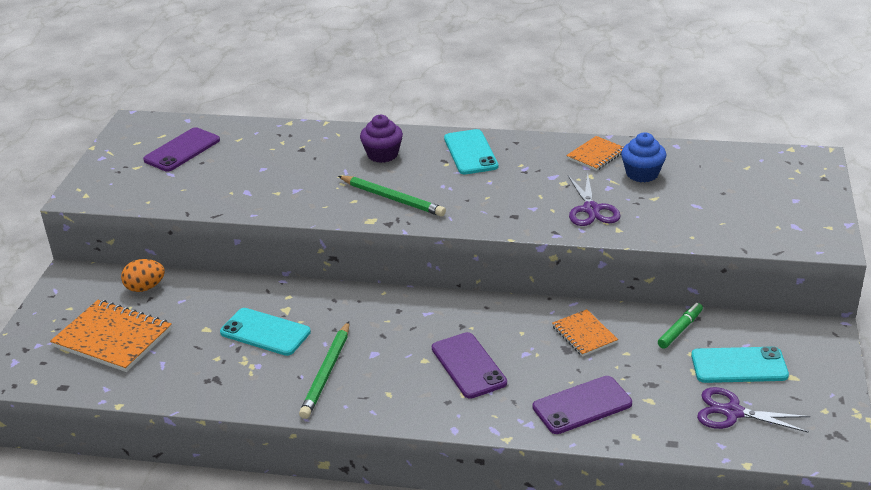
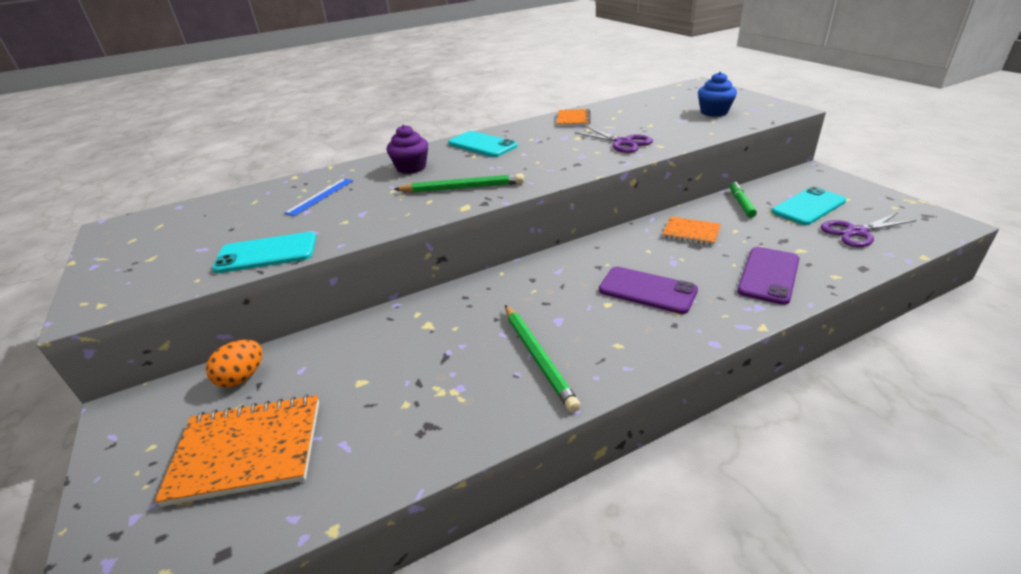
camera: 35 degrees left, 0 degrees up
(182, 150) = (196, 228): purple phone -> none
(265, 332) = (431, 353): turquoise phone -> turquoise phone (266, 253)
(286, 156) = (320, 196): none -> blue ruler
(642, 174) = (619, 118): blue cupcake -> blue cupcake (714, 112)

